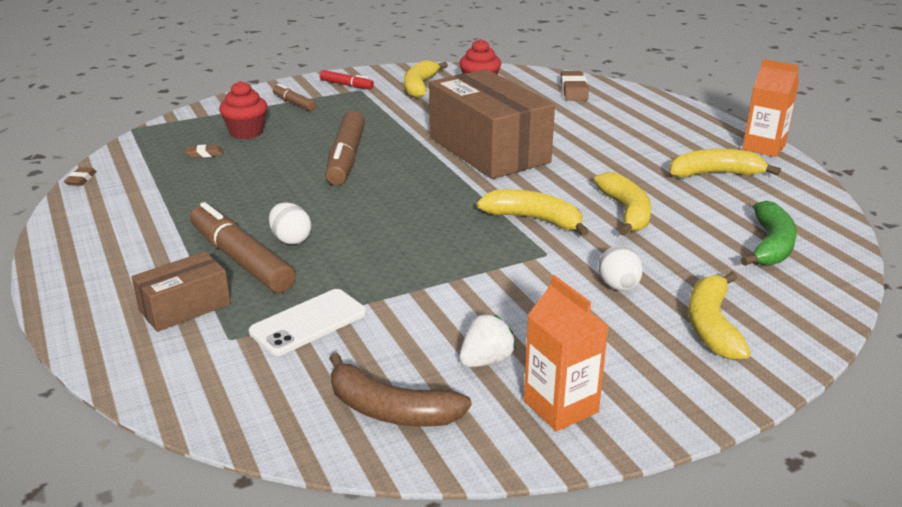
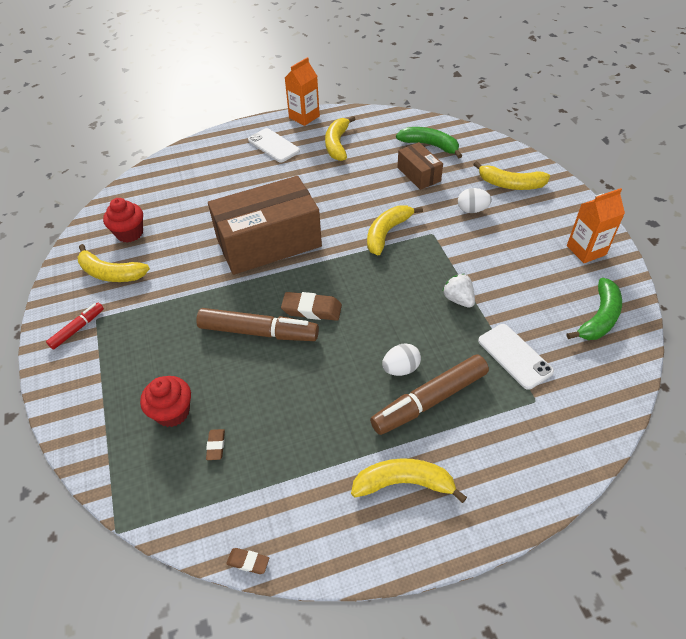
camera: 80 degrees left, 20 degrees up
(185, 307) = (497, 432): brown box -> brown box (418, 174)
(294, 103) = (109, 373): brown marker -> none
(391, 410) = (599, 318): brown banana -> green banana
(486, 361) = (549, 274): white strawberry -> white strawberry (458, 299)
(573, 90) = (168, 180): brown eraser -> brown eraser (312, 309)
(626, 212) = (383, 191): yellow banana -> yellow banana (404, 483)
(680, 135) = (273, 146): none -> white phone

